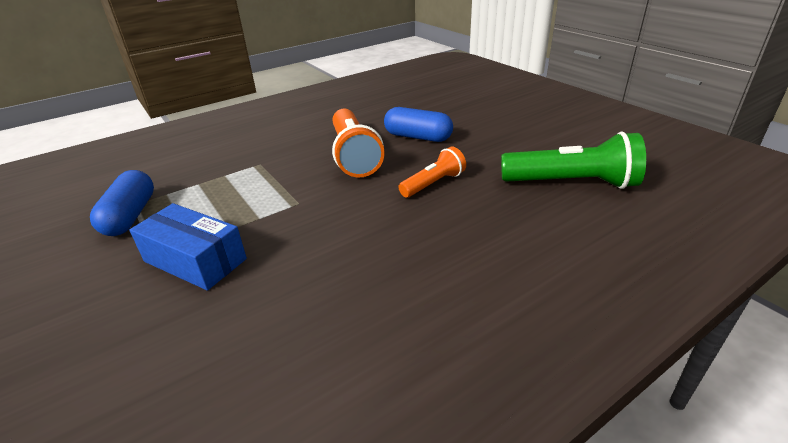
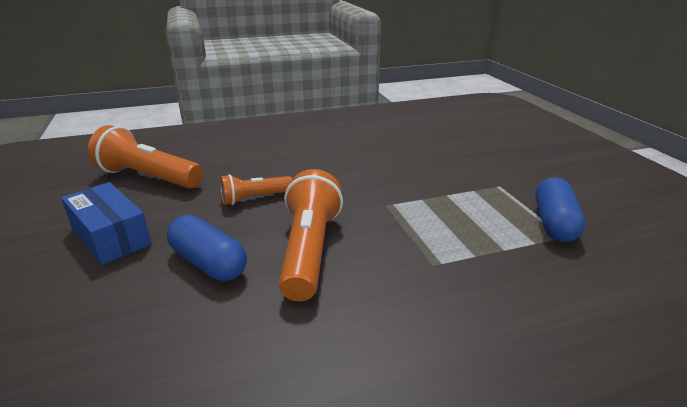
camera: 165 degrees left, 5 degrees down
(195, 260) = (465, 178): blue box -> blue box (111, 236)
(572, 183) = (148, 177): green flashlight -> orange flashlight

